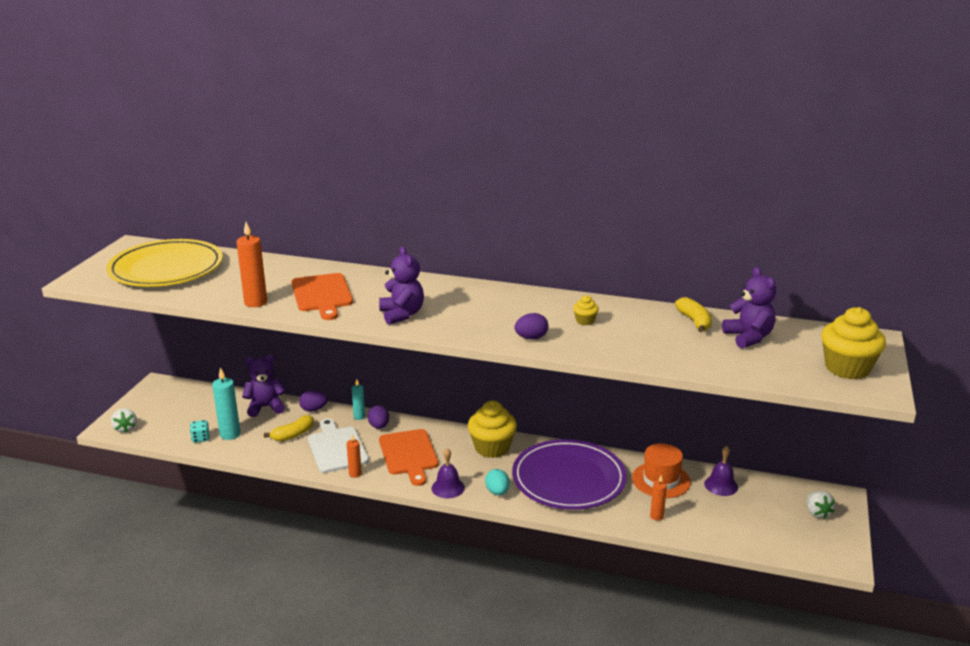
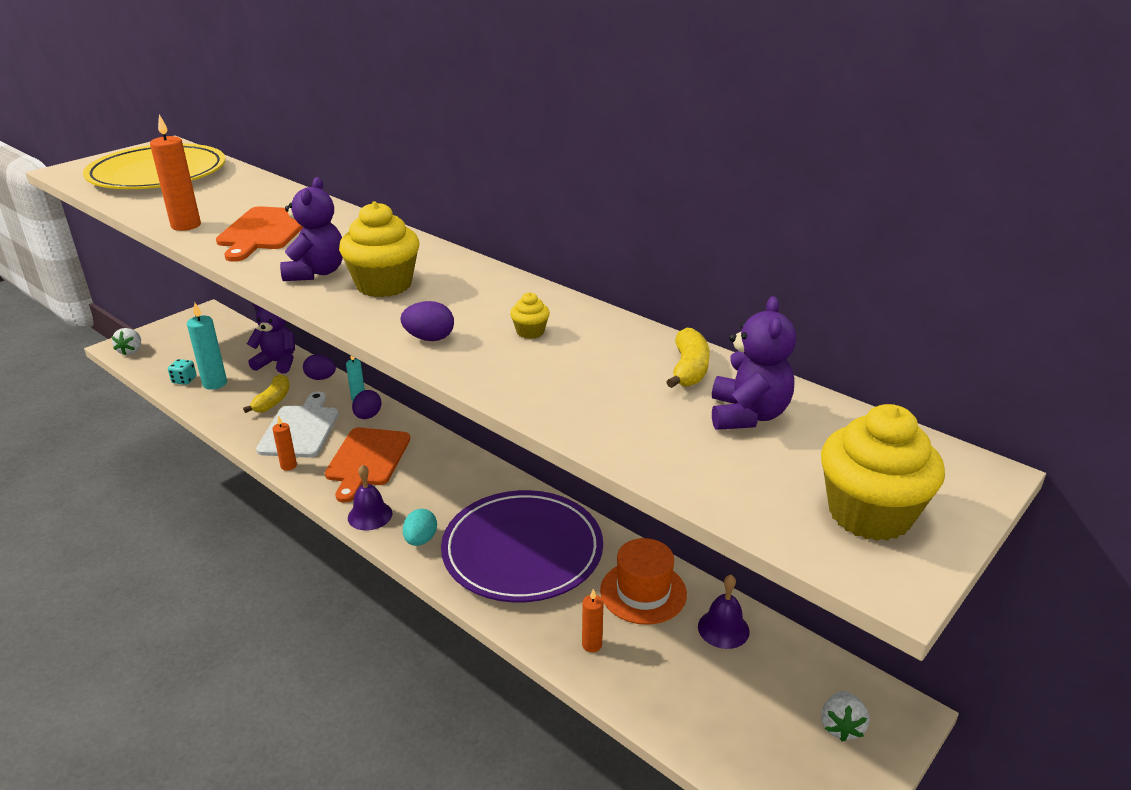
camera: 25 degrees right, 5 degrees up
(293, 435) = (273, 401): yellow banana -> yellow banana turned 60 degrees counterclockwise
(492, 448) = (467, 479): yellow cupcake -> yellow cupcake (384, 285)

